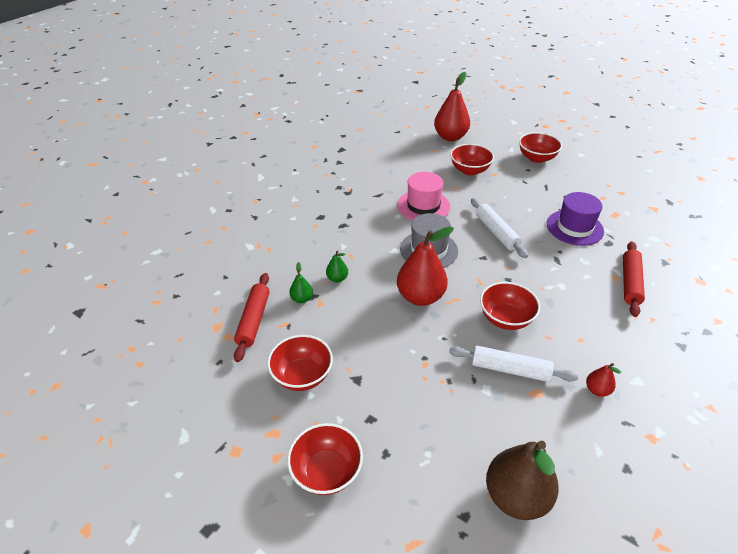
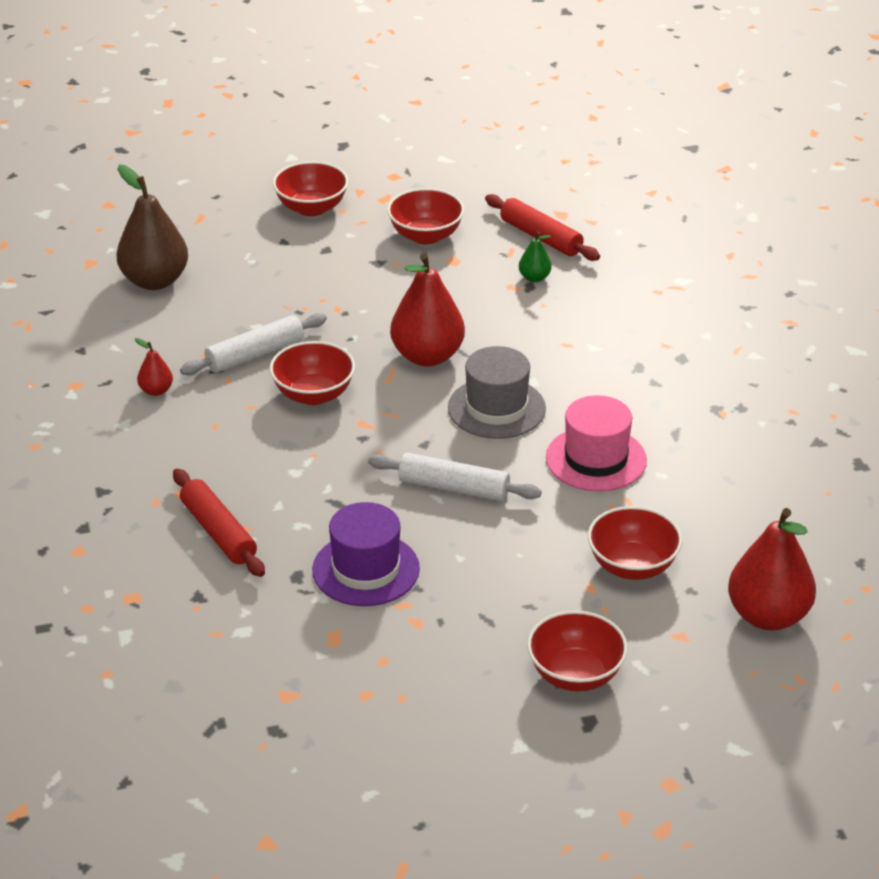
camera: 130 degrees right, 5 degrees down
(337, 278) = (537, 315): green pear -> none

